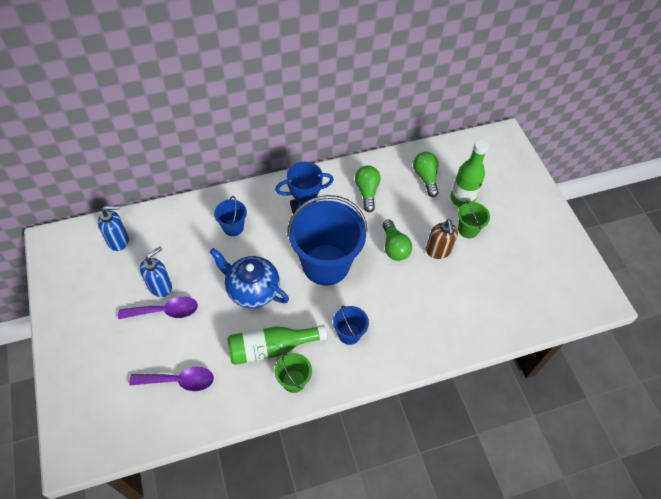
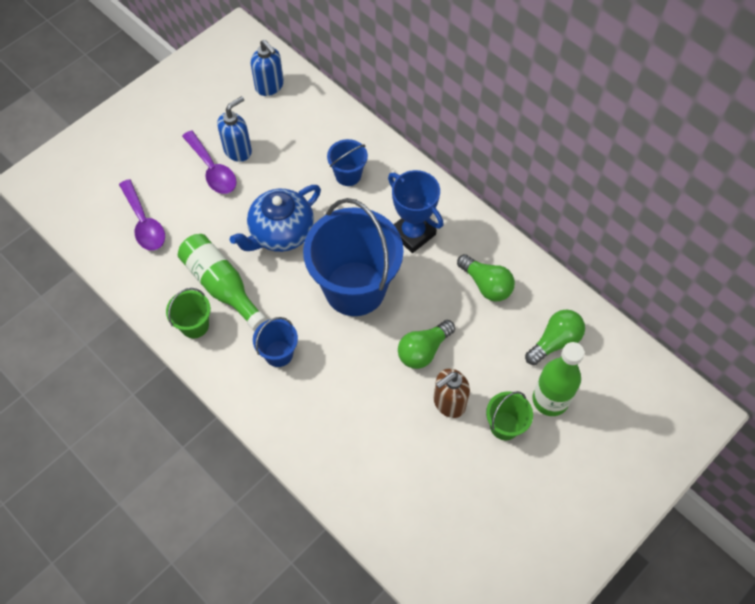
camera: 65 degrees right, 5 degrees up
(160, 286) = (238, 150): blue soap dispenser -> blue soap dispenser turned 60 degrees counterclockwise
(252, 289) = (281, 233): blue teapot -> blue teapot turned 135 degrees counterclockwise
(367, 192) = (486, 285): green light bulb -> green light bulb turned 75 degrees clockwise

